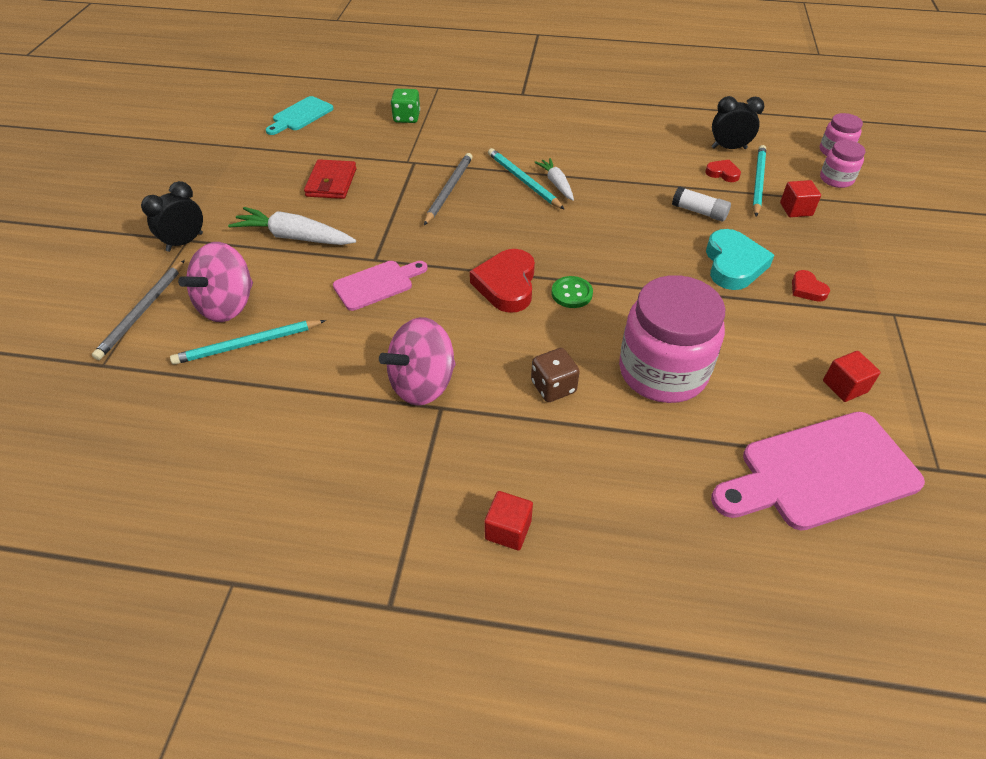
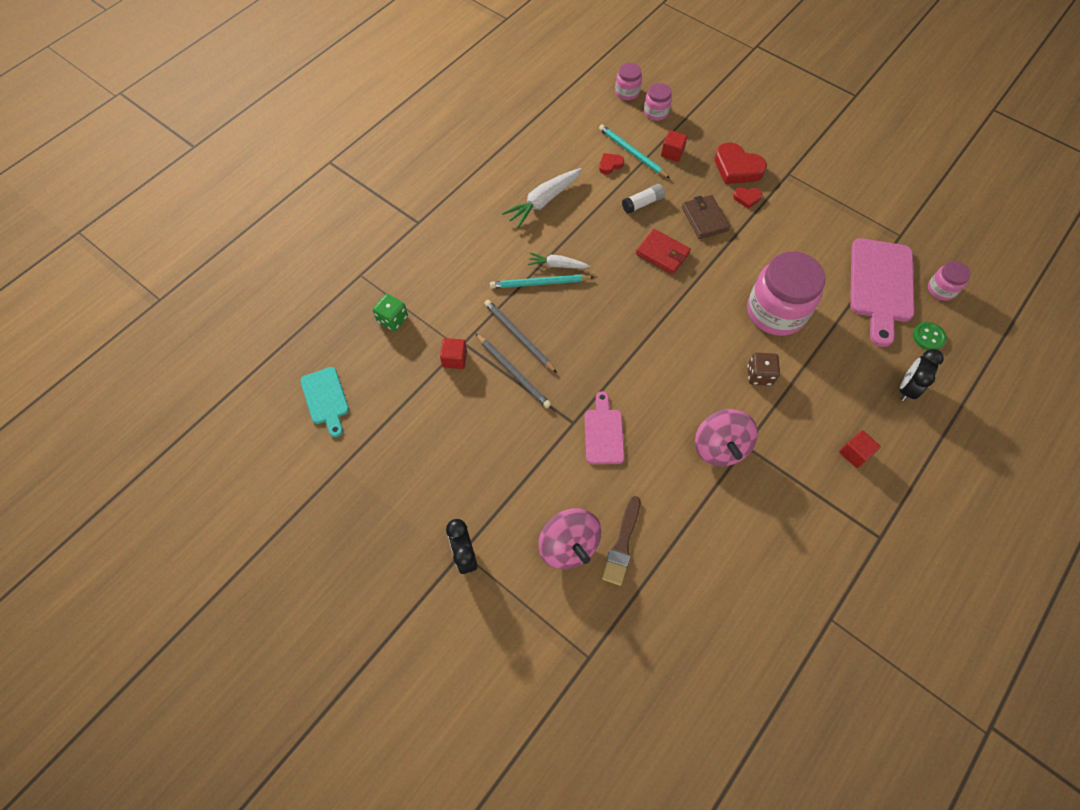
camera: 60 degrees left, 15 degrees up
(143, 311) = (539, 611): grey pencil -> grey pencil (513, 372)
(248, 344) = (622, 544): turquoise pencil -> brown brush
(294, 237) = (511, 468): white carrot -> white carrot (543, 201)
(331, 182) = (452, 414): red wallet -> red wallet (662, 253)
(506, 285) = (651, 353): red heart -> red heart (737, 168)
(571, 293) = (681, 320): green button -> green button (928, 337)
(729, 148) = (584, 143): black clock -> black clock (907, 388)
(733, 264) = (704, 219): turquoise heart -> brown wallet
(844, 386) = (830, 234): red cube -> red cube (454, 359)
(896, 556) = (941, 289): none -> pink jar

